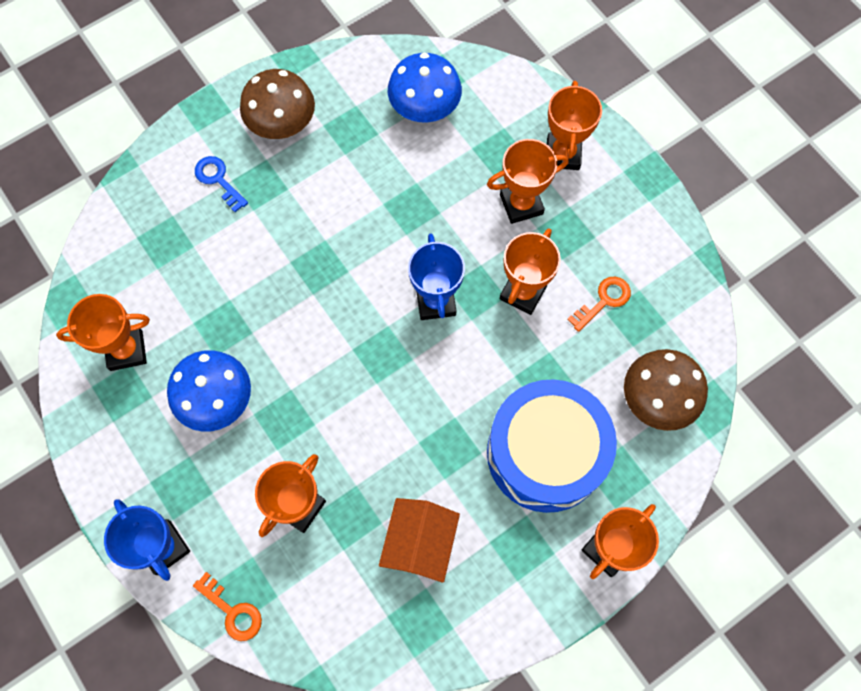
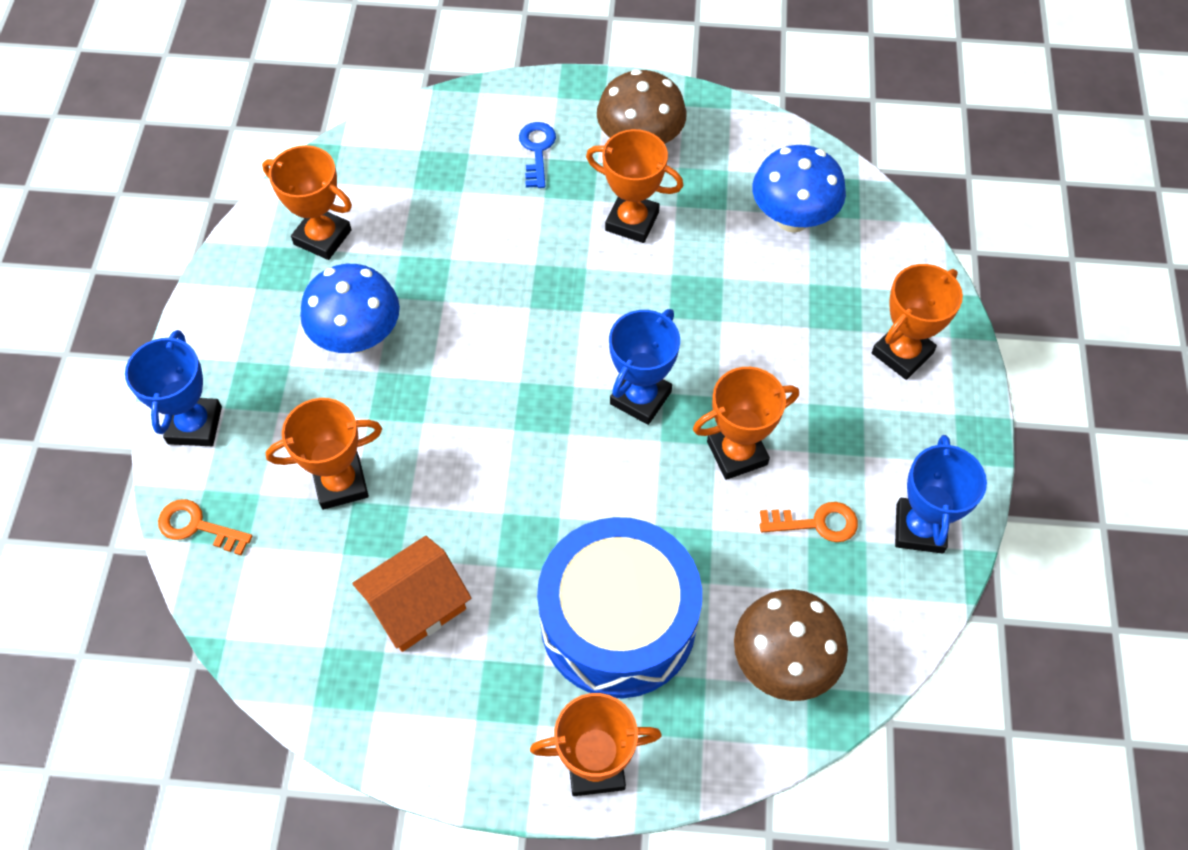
camera: 40 degrees right, 10 degrees down
(232, 611) = (198, 526): orange key -> orange key turned 120 degrees clockwise
(521, 204) = (812, 370): orange trophy -> orange trophy (632, 221)
(661, 259) = (919, 528): none -> blue trophy

